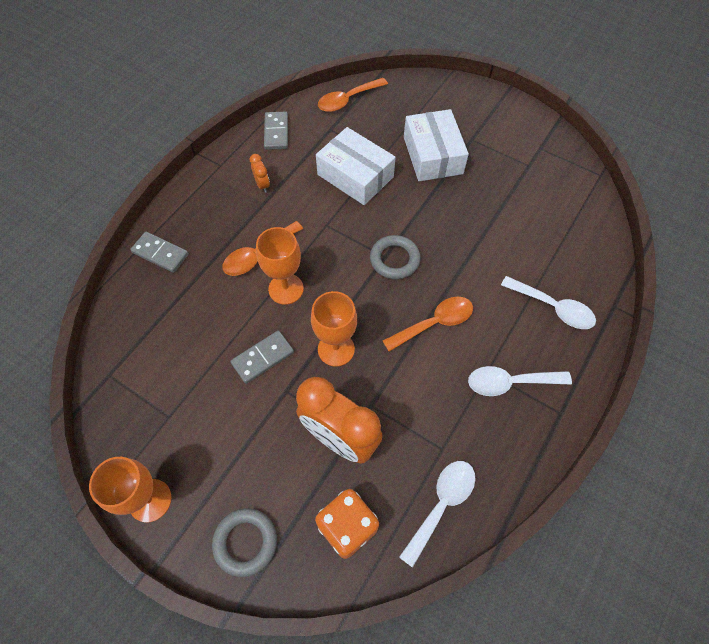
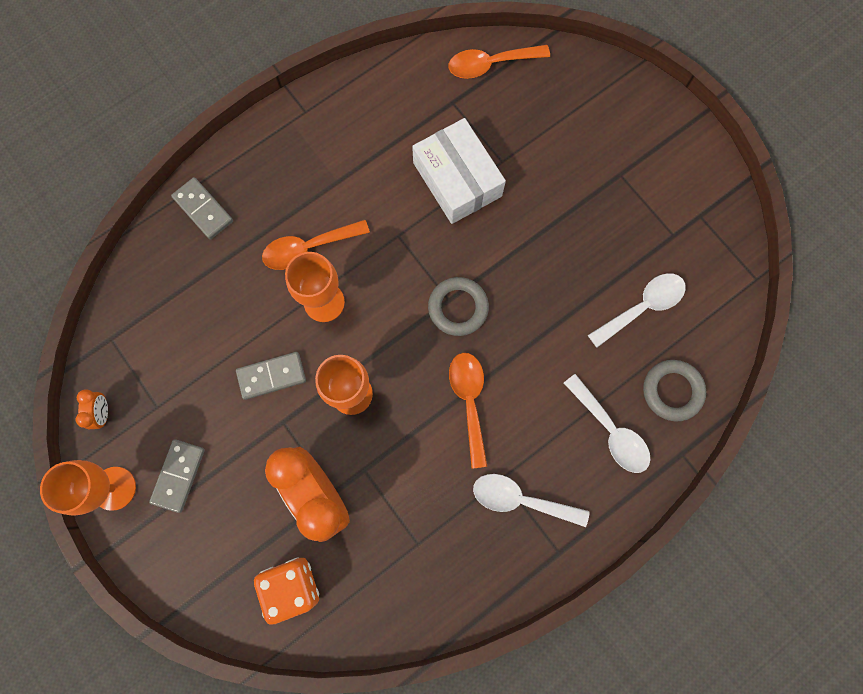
camera: 20 degrees right, 15 degrees up
(245, 542) = (190, 564): grey ring -> grey ring (672, 391)
(262, 185) = (344, 156): orange clock -> orange clock (103, 413)
(276, 132) = (386, 85): grey domino -> grey domino (178, 475)
(432, 155) = (562, 181): white box -> none
(434, 323) = (469, 402): orange spoon -> orange spoon turned 90 degrees counterclockwise
(441, 505) = (392, 600): white spoon -> white spoon (642, 307)

